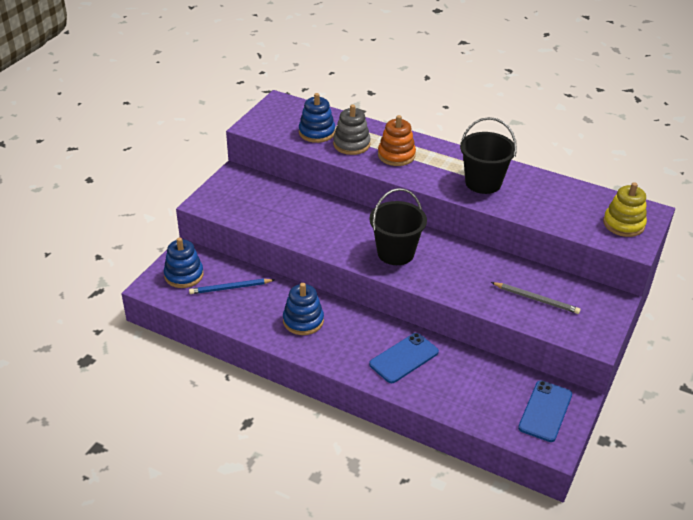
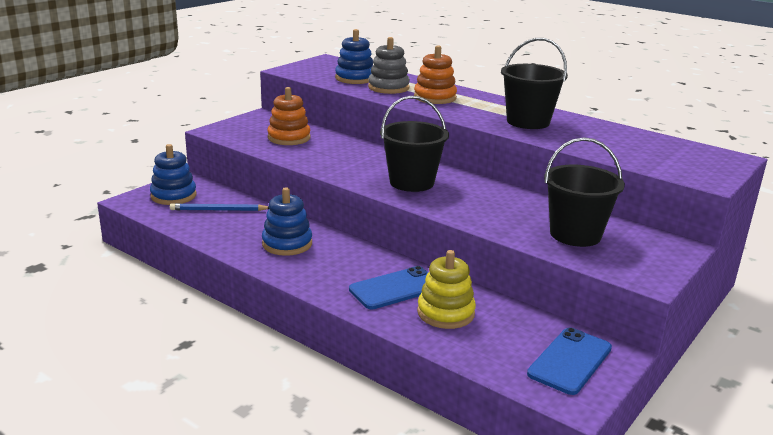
camera: 10 degrees right, 15 degrees down
(272, 205) = (289, 138): none -> orange stacking toy
(536, 299) = (575, 234): grey pencil -> black bucket
(623, 224) = (697, 163): yellow stacking toy -> yellow stacking toy (445, 313)

